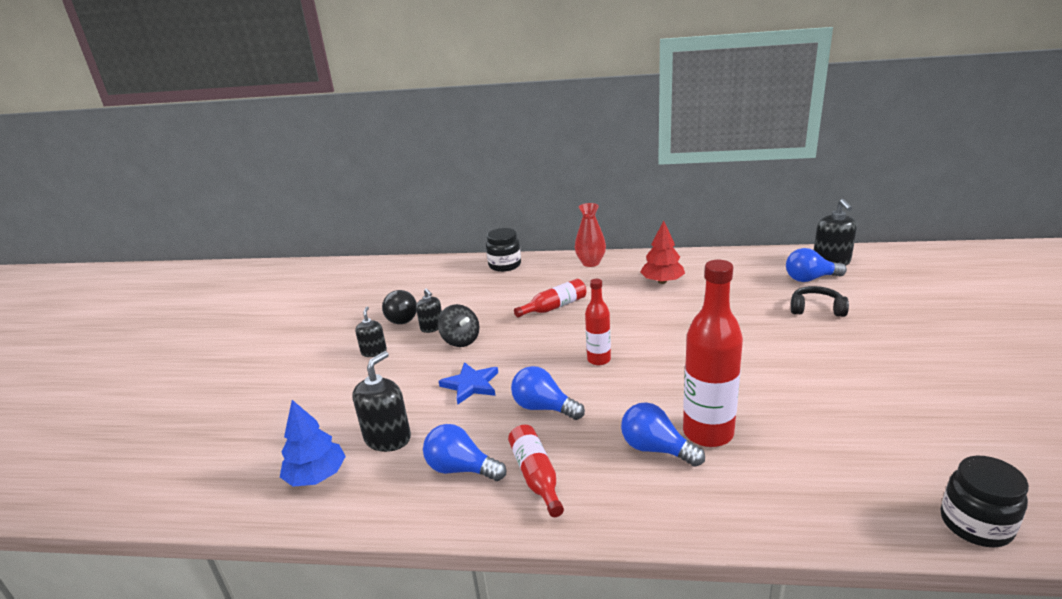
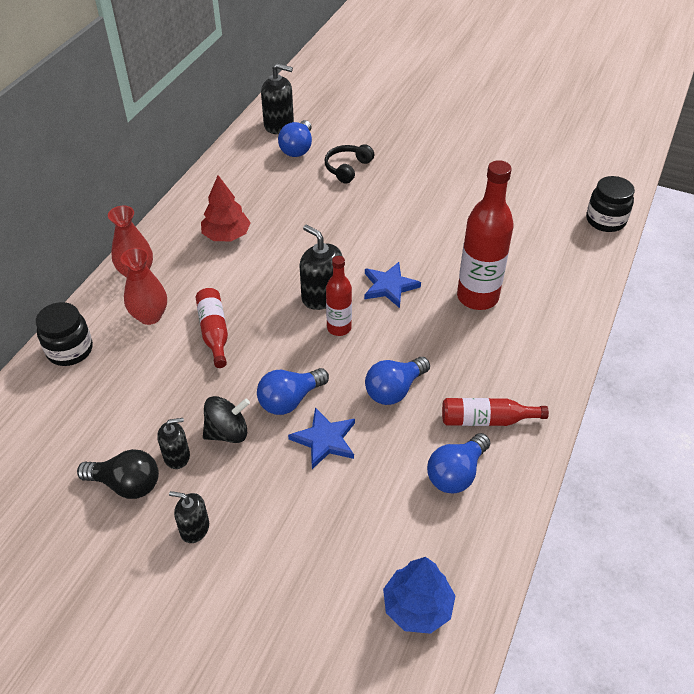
camera: 75 degrees left, 20 degrees up
(387, 438) = (382, 531): black soap dispenser -> black soap dispenser (322, 296)
(553, 280) = (150, 316): none -> red vase
(656, 449) = (483, 333): blue light bulb -> blue light bulb (290, 400)
(673, 373) = (389, 286): none -> blue star

